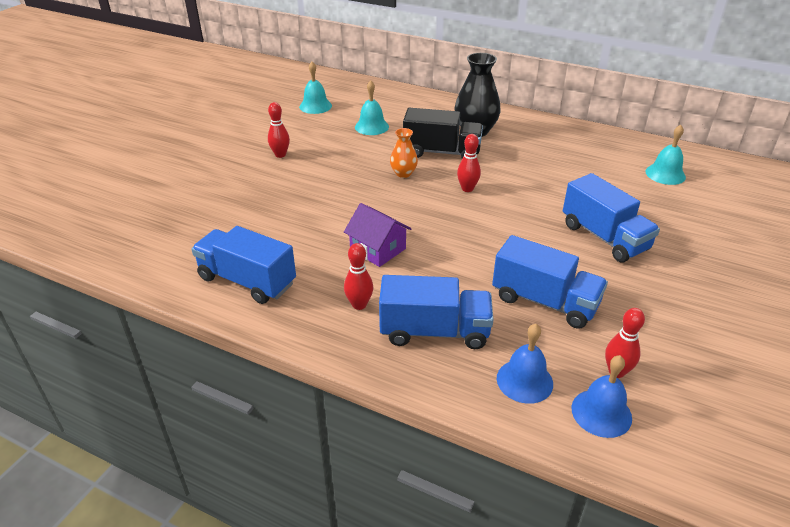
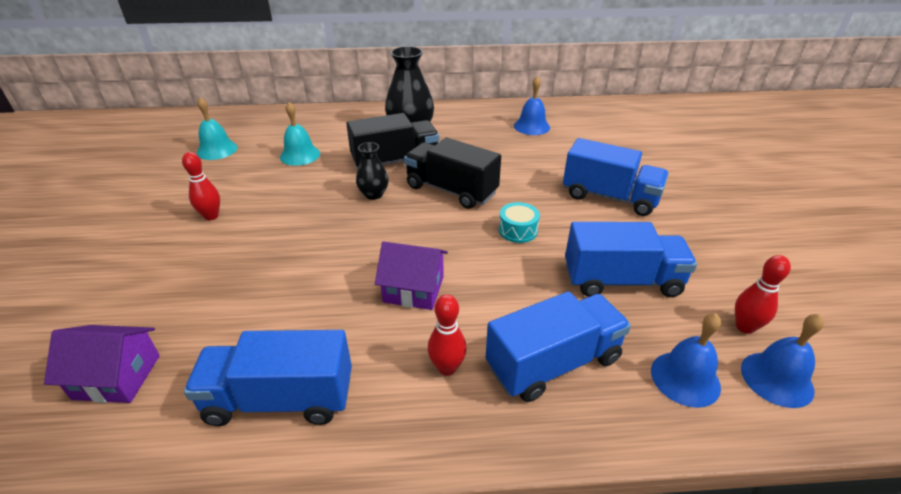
camera: 30 degrees left, 0 degrees up
(171, 234) = (117, 377): none -> purple house
(403, 173) = (373, 194): orange vase -> black vase
(467, 189) = (451, 190): red bowling pin -> black truck
(494, 236) = (518, 230): none -> turquoise drum
(592, 155) = (531, 126): none -> blue bell
(665, 174) = (601, 126): turquoise bell -> none

